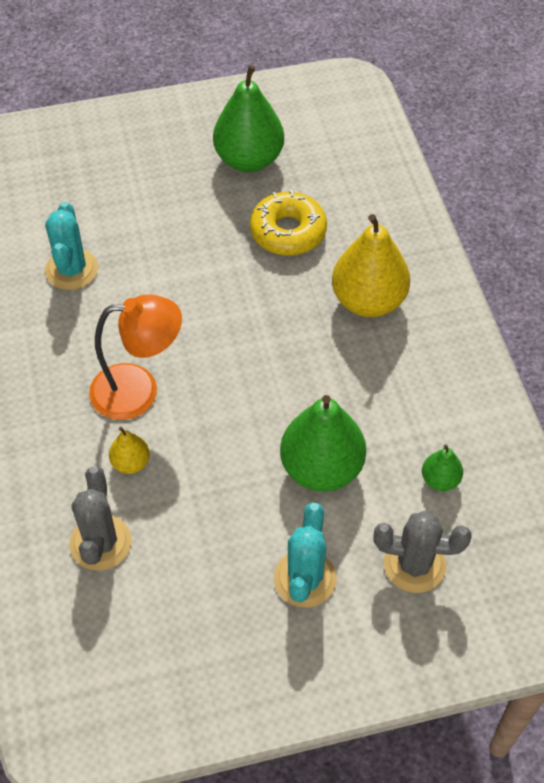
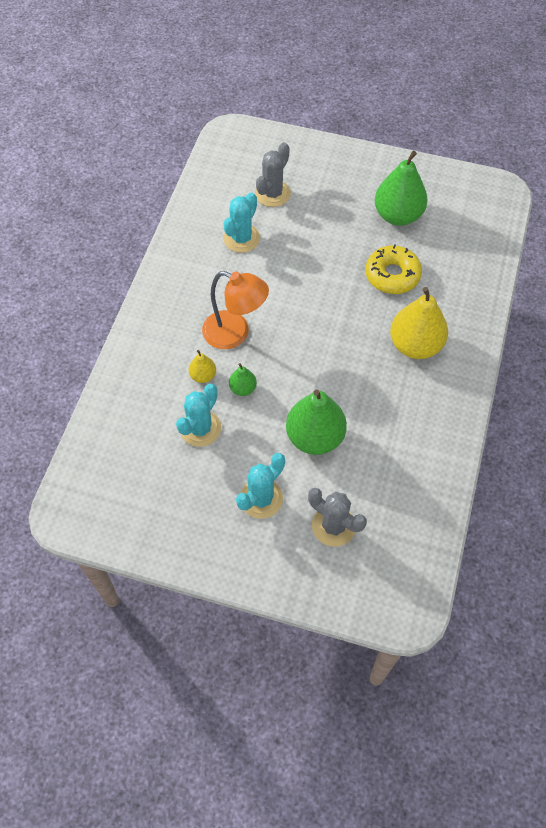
camera: 30 degrees right, 5 degrees up
(100, 543) = (156, 414): grey cactus -> grey cactus (272, 193)
(170, 531) = (200, 428): none -> turquoise cactus
(440, 480) = (385, 482): green pear -> green pear (243, 388)

